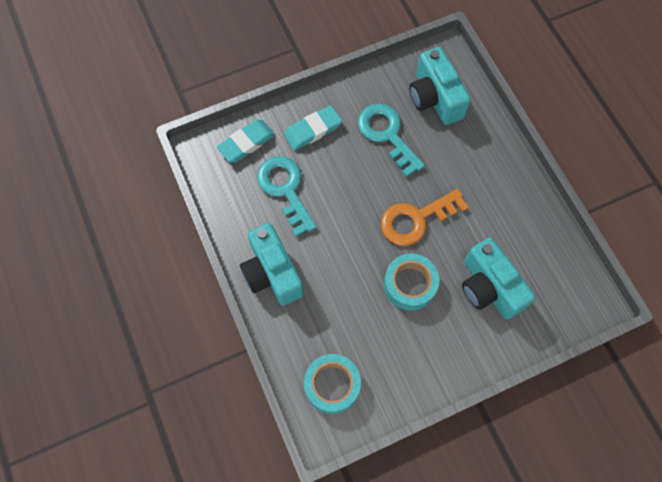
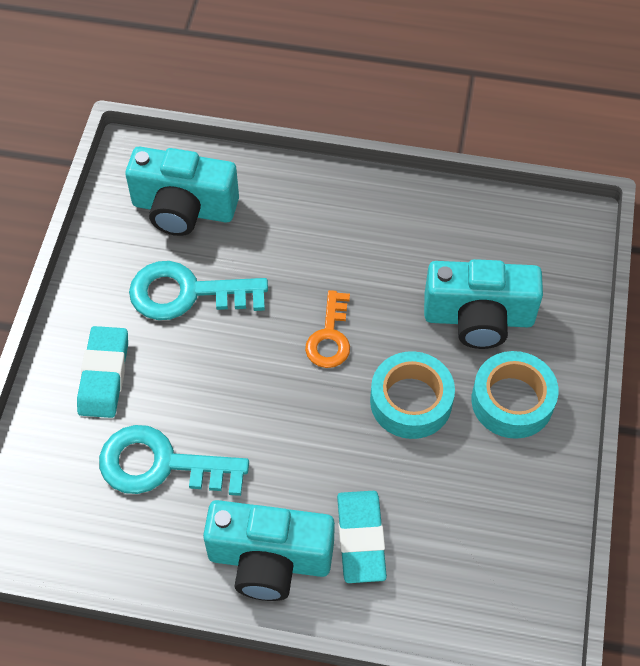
camera: 55 degrees left, 10 degrees down
(246, 143) = (49, 470): turquoise eraser -> turquoise eraser (361, 539)
(332, 385) = (480, 583): turquoise tape -> turquoise tape (512, 401)
(416, 219) = (330, 336): orange key -> orange key, size x0.63

